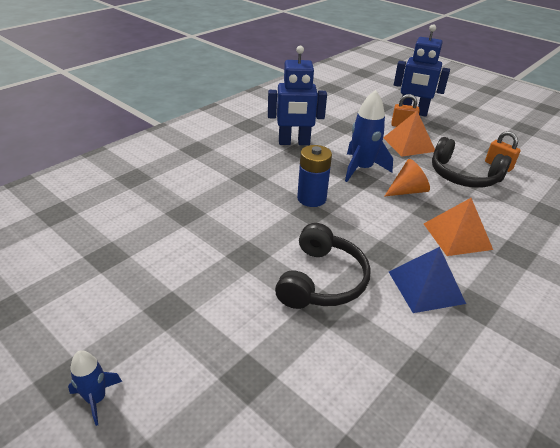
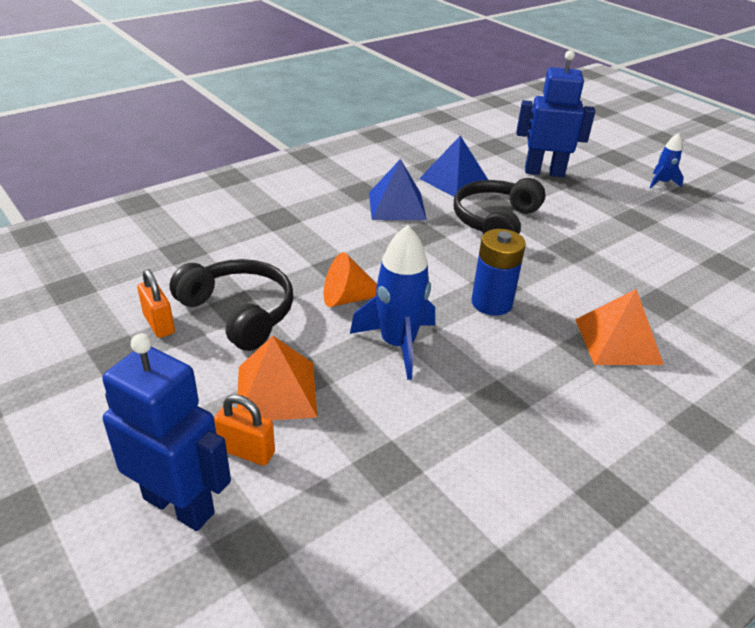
camera: 170 degrees left, 0 degrees up
(294, 142) = (508, 422): blue robot -> blue robot (544, 172)
(384, 345) = (454, 180): none -> blue pyramid
(457, 236) = (328, 239): orange pyramid -> orange pyramid (617, 341)

